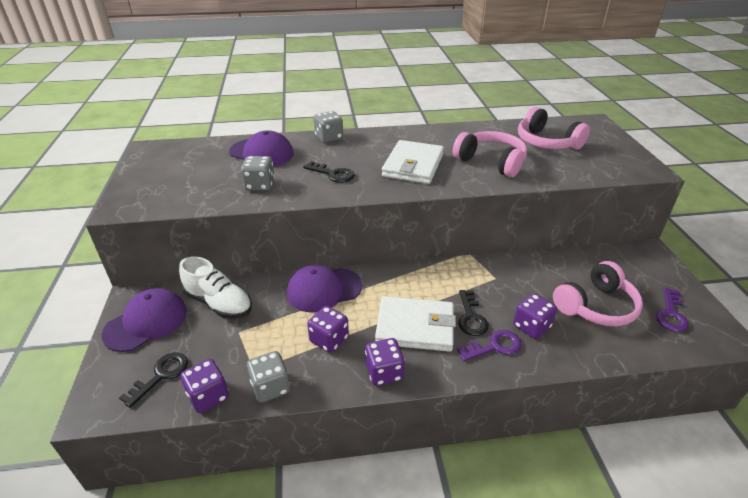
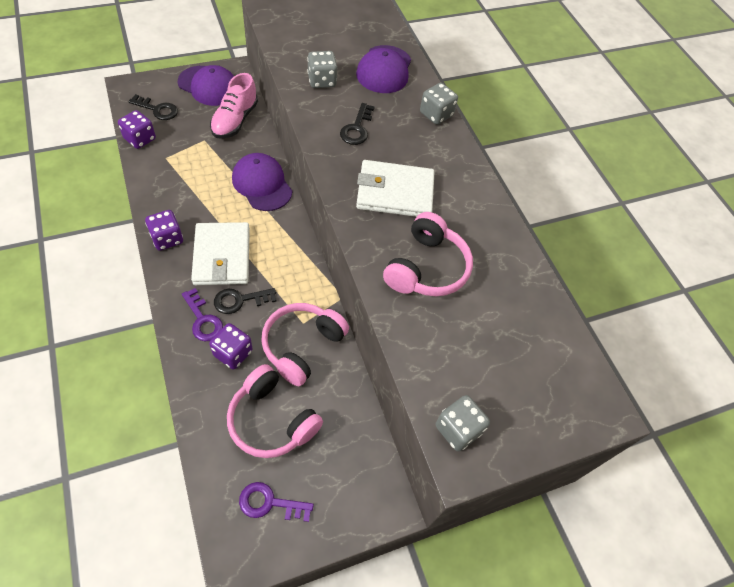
camera: 70 degrees right, 20 degrees up
(219, 303) = (235, 120): white shoe -> pink shoe
(270, 387) = (149, 171): grey dice -> grey dice (457, 429)
(329, 340) = (200, 197): purple dice -> none
(546, 142) = (504, 335): pink headphones -> pink headphones (302, 346)

